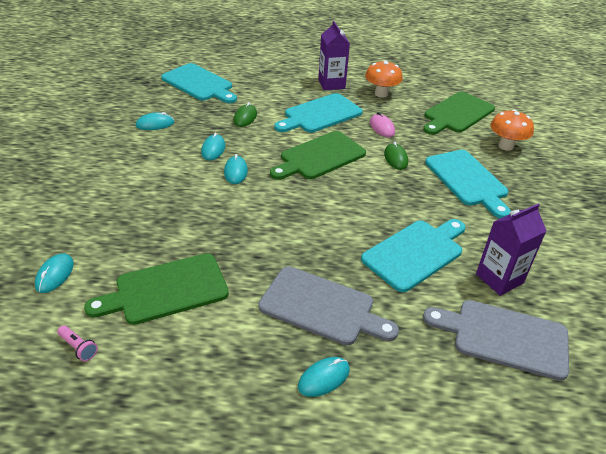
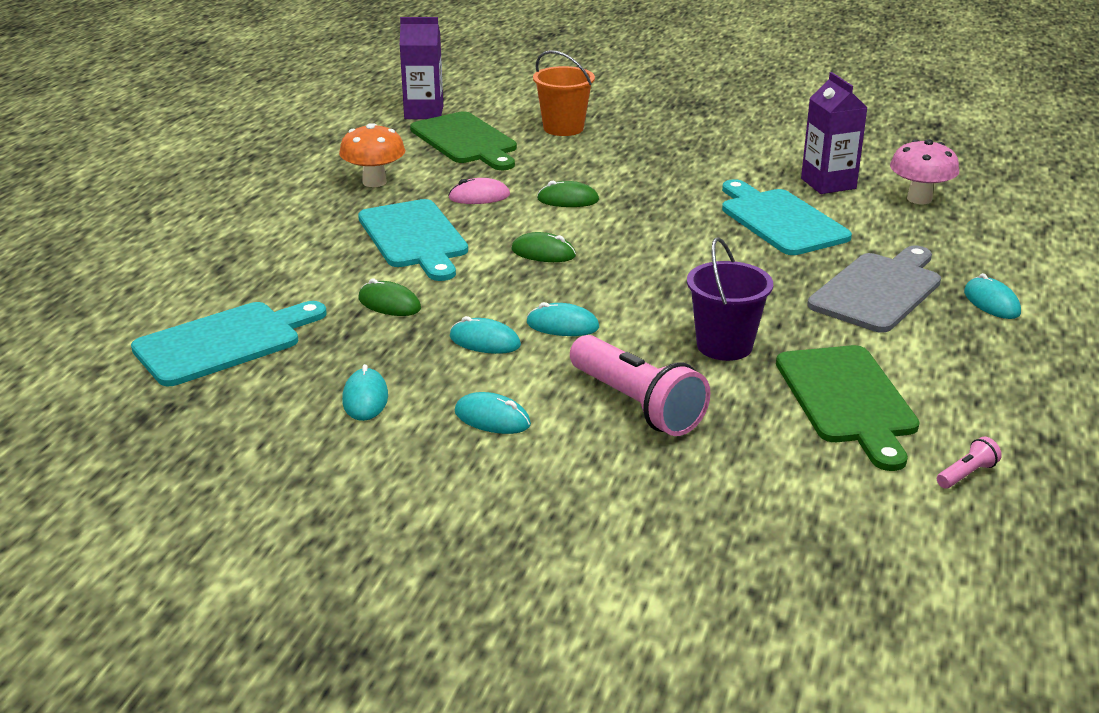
camera: 75 degrees left, 10 degrees down
(55, 275) = (812, 503): turquoise mouse -> turquoise mouse (492, 418)
(155, 204) = (637, 404): none -> pink flashlight
(224, 233) = (724, 346): none -> purple bucket
(319, 157) = (543, 253): green cutting board -> green mouse
(331, 84) = (314, 216): purple carton -> purple carton (424, 112)
(467, 180) = (635, 164): turquoise cutting board -> none
(504, 337) = (919, 199): grey cutting board -> pink mushroom
(506, 146) = (563, 128): orange mushroom -> orange bucket

